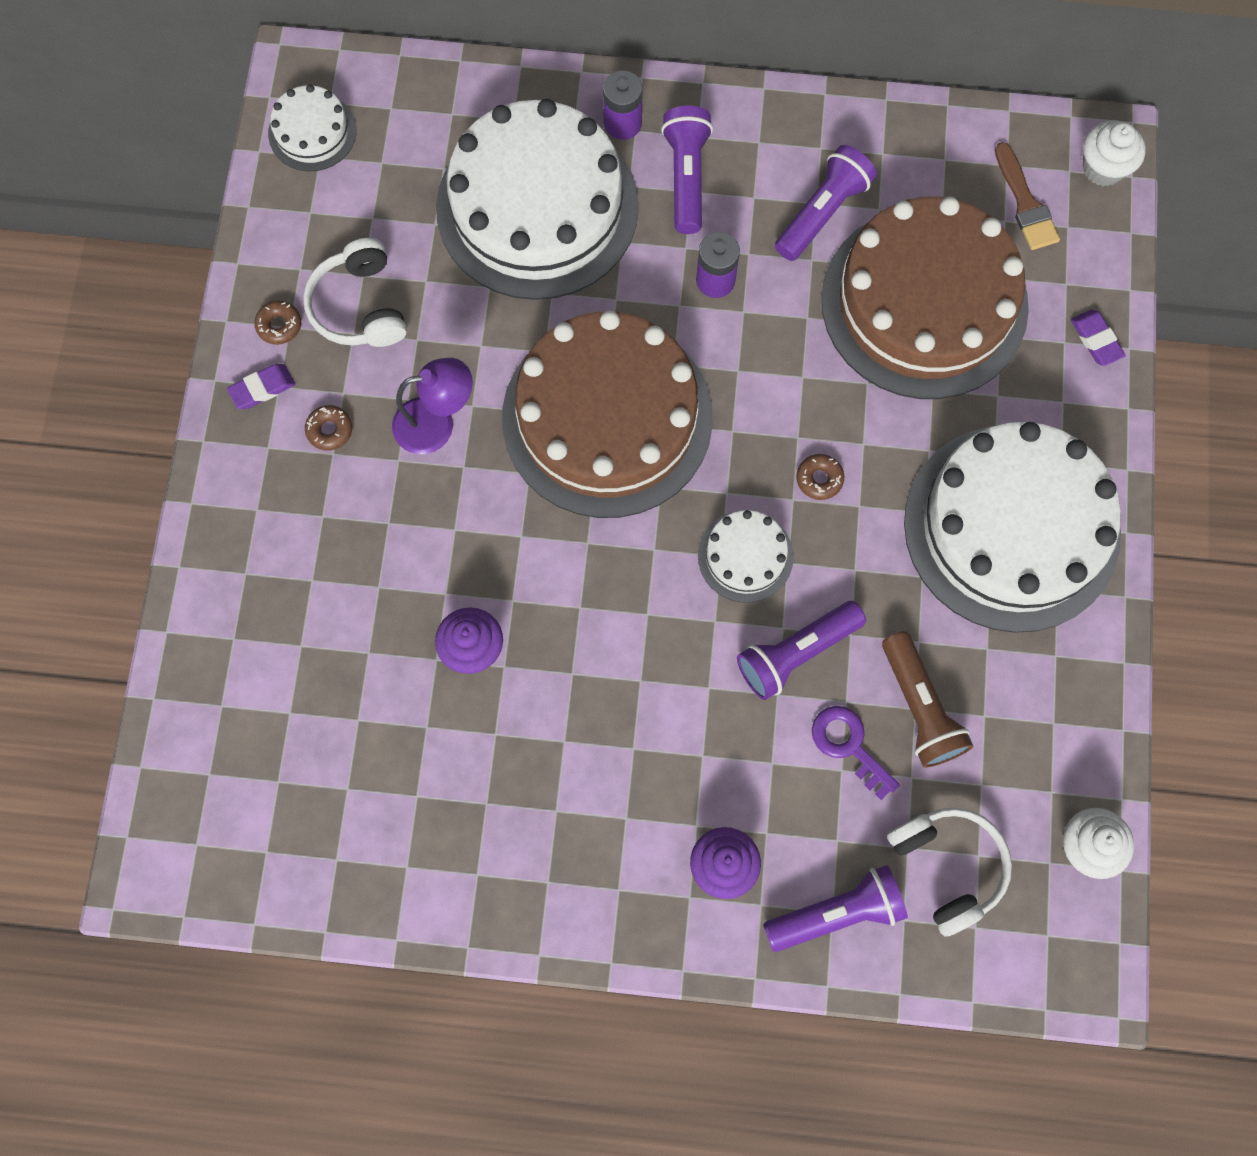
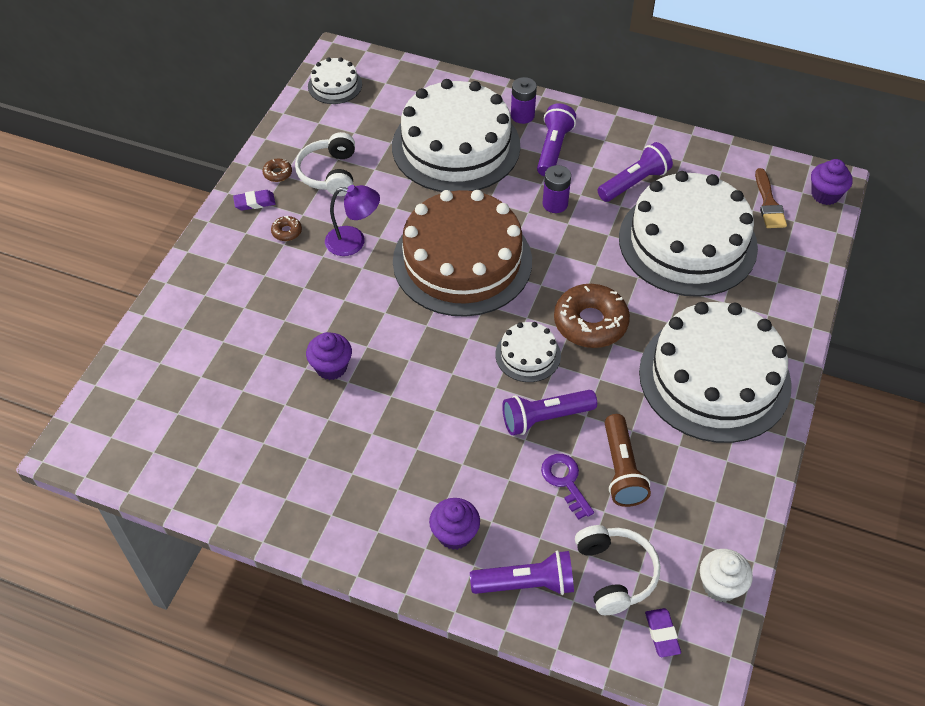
camera: 15 degrees right, 20 degrees down
(819, 479) = (590, 322): brown donut -> brown donut, size x2.31
(924, 303) = (687, 242): brown cake -> white cake
(1096, 339) = (799, 285): purple eraser -> purple eraser (662, 634)
(1103, 168) = (825, 195): white cupcake -> purple cupcake

